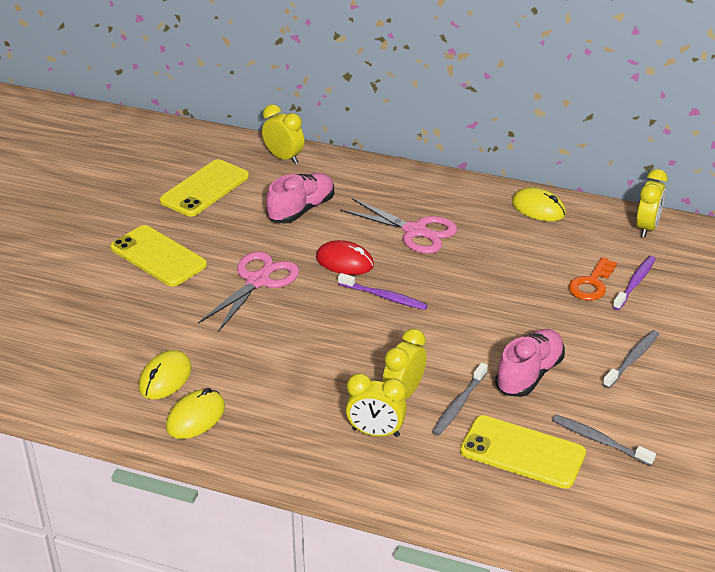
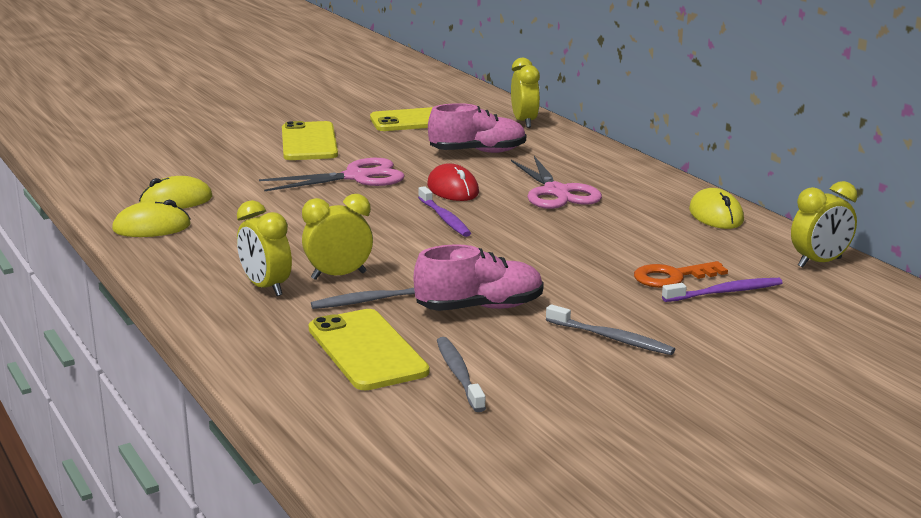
camera: 40 degrees right, 15 degrees down
(632, 359) = (611, 338): grey toothbrush -> grey toothbrush turned 45 degrees clockwise

